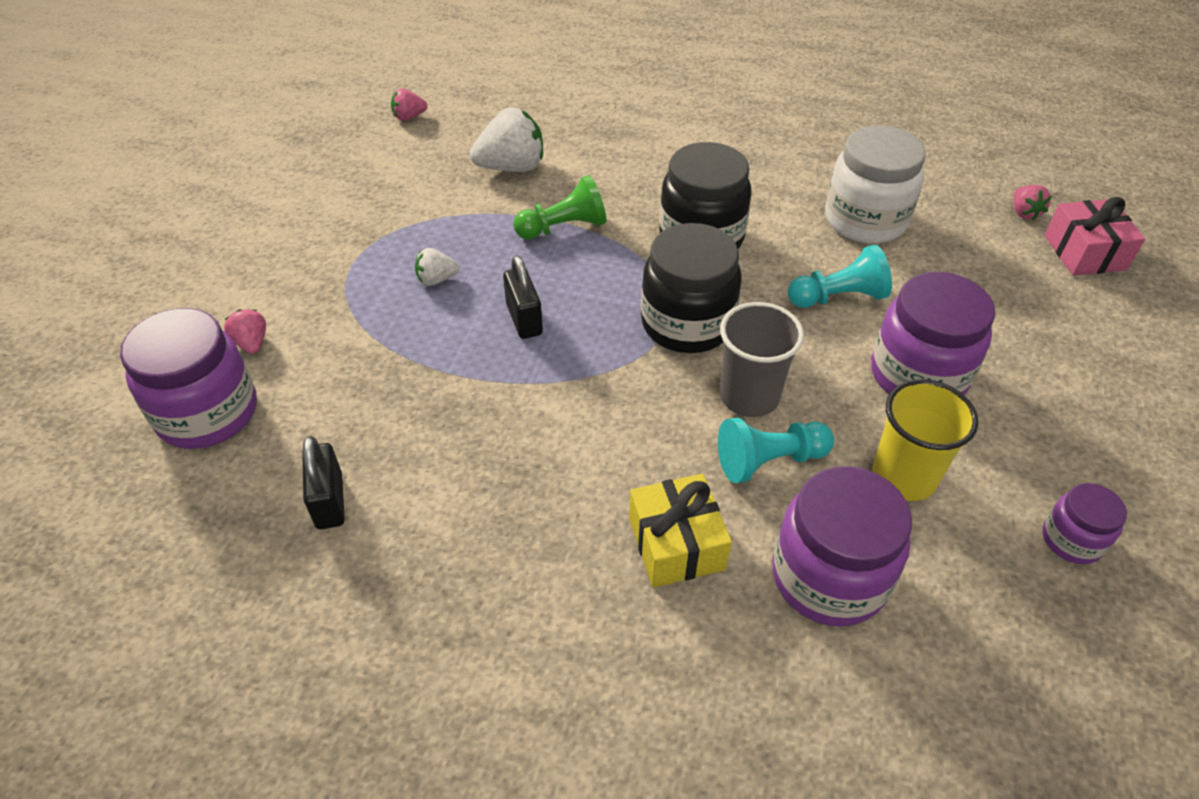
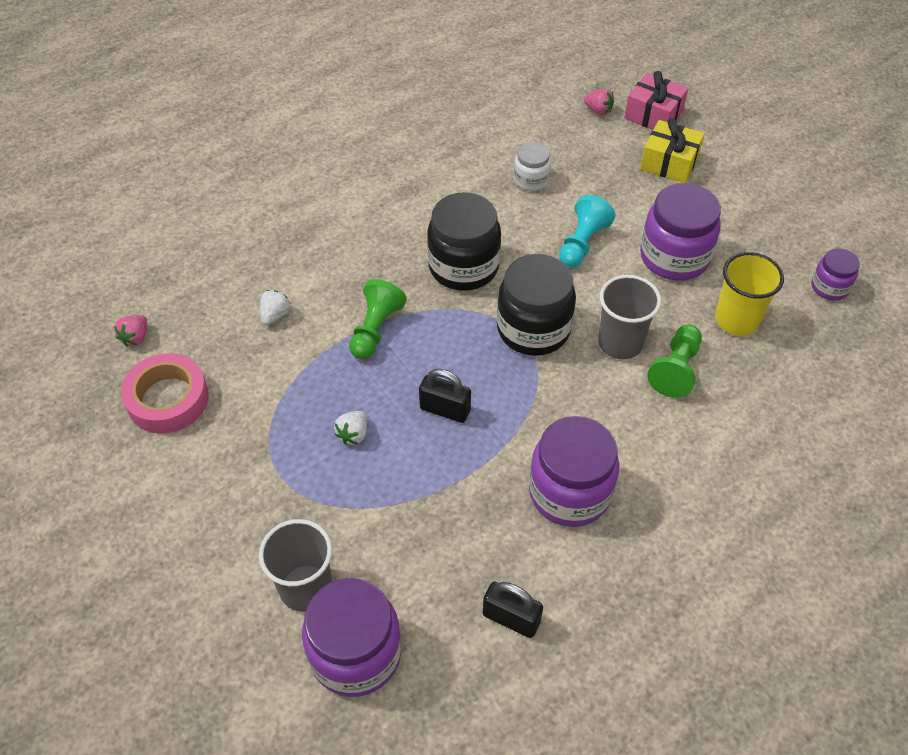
camera: 50 degrees left, 5 degrees up
(252, 343) = (306, 588): pink strawberry -> grey cup
(368, 164) = (168, 399): none -> pink tape
(512, 167) = (275, 315): white strawberry -> white strawberry, size x0.52
(676, 544) = (697, 454): yellow gift -> yellow gift (669, 163)
(769, 461) = (676, 369): turquoise pawn -> green pawn
(829, 577) = (773, 402): purple jar -> purple jar (569, 492)
(865, 220) = (531, 180): white jar -> white jar, size x0.53

